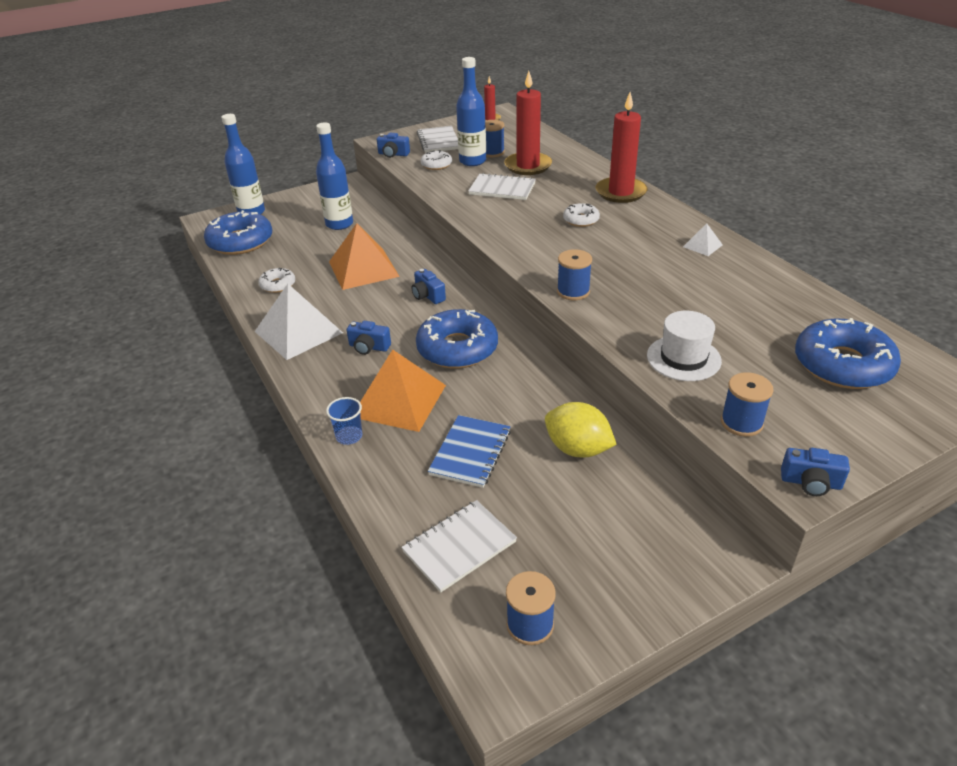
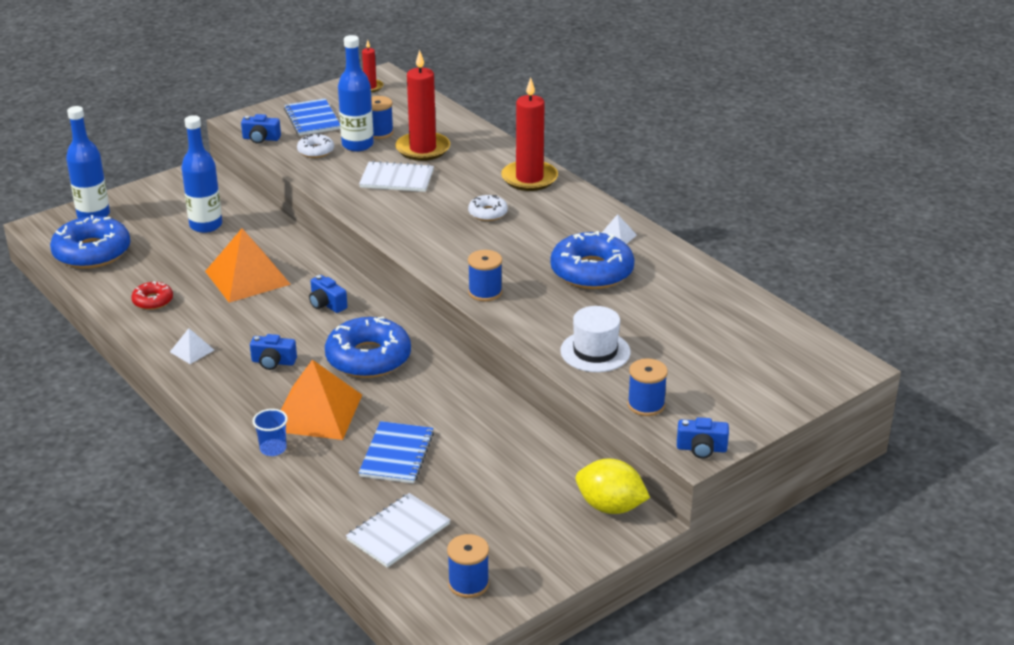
camera: 10 degrees left, 5 degrees down
(278, 285) = (153, 301): white donut -> red donut
(298, 332) = (192, 351): white pyramid -> white pyramid, size x0.45
(438, 141) = (312, 119): white notebook -> blue notebook
(577, 449) = (500, 444): yellow lemon -> yellow lemon (610, 507)
(842, 365) = (741, 349): blue donut -> blue donut (591, 271)

